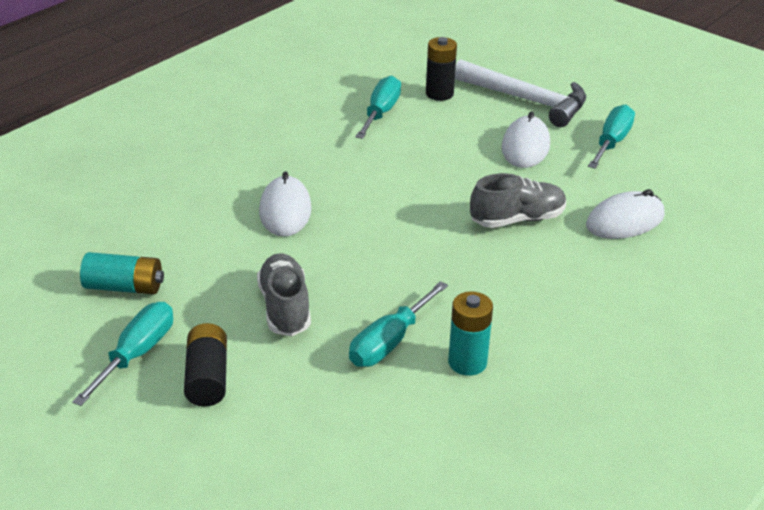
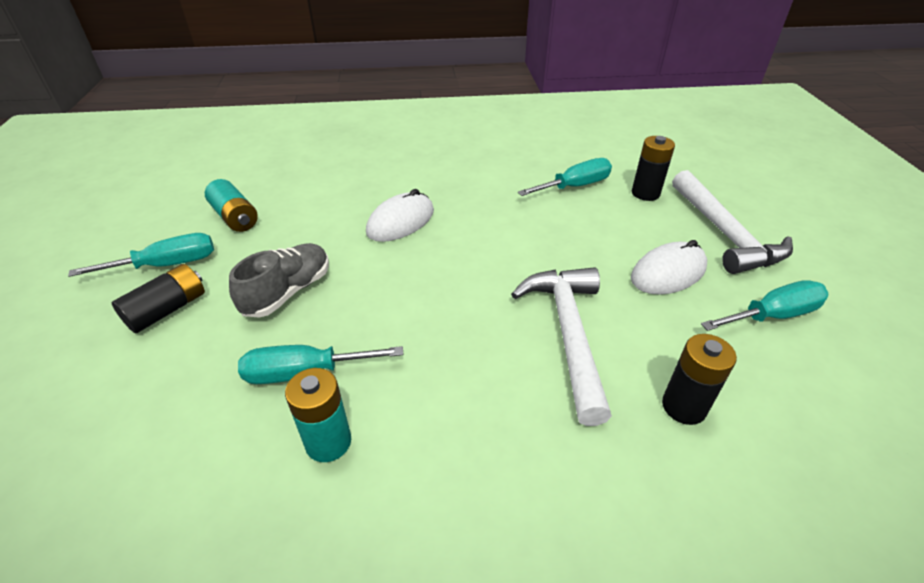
camera: 45 degrees right, 5 degrees up
(517, 219) = (568, 334): grey shoe -> white hammer
(625, 221) = (683, 407): white mouse -> black battery

